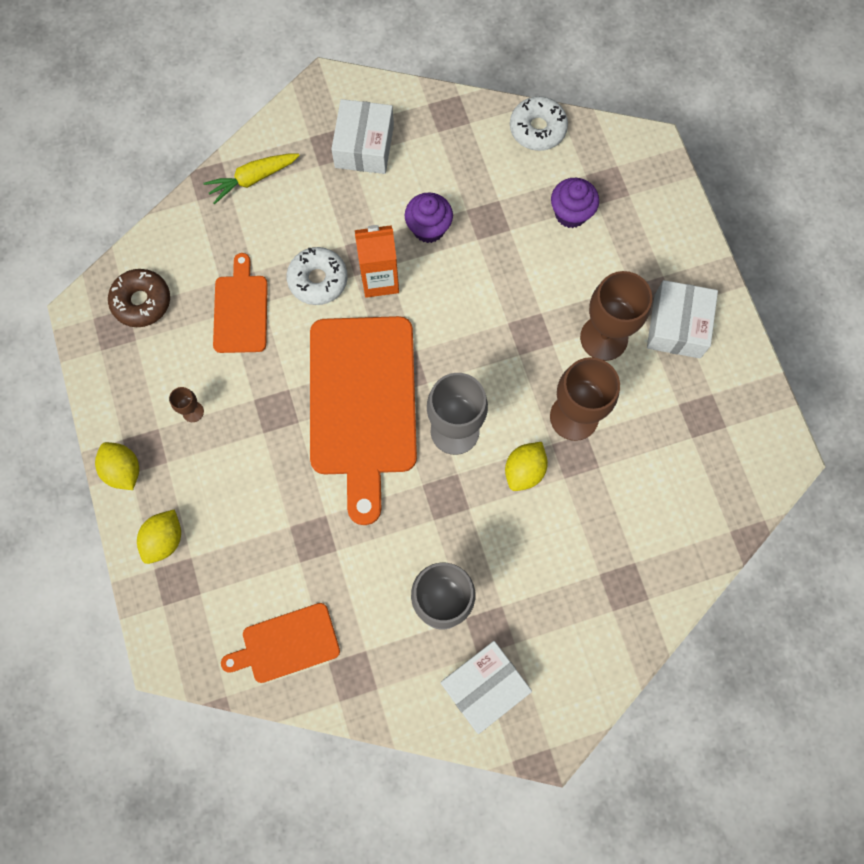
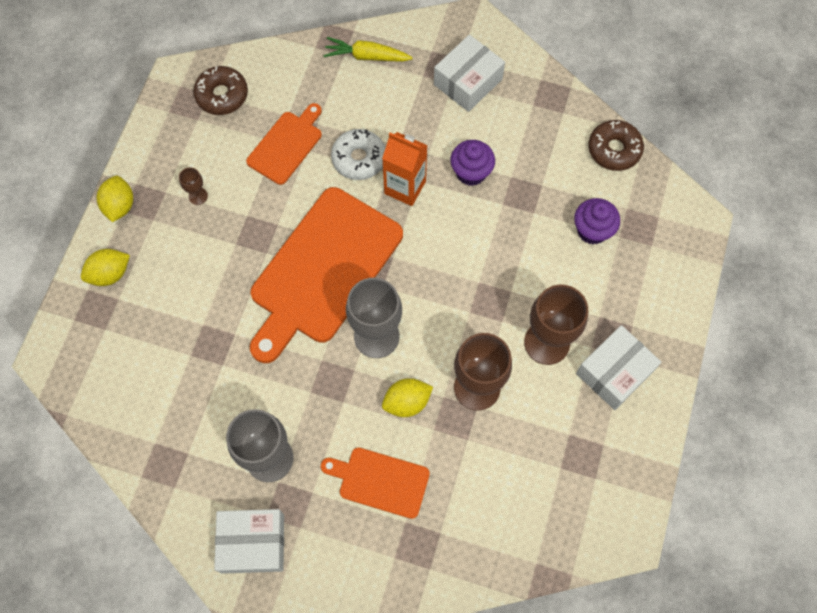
camera: 35 degrees right, 5 degrees down
(286, 644) = (136, 408): orange cutting board -> orange cutting board (380, 481)
(537, 129) = (614, 149): white donut -> brown donut

